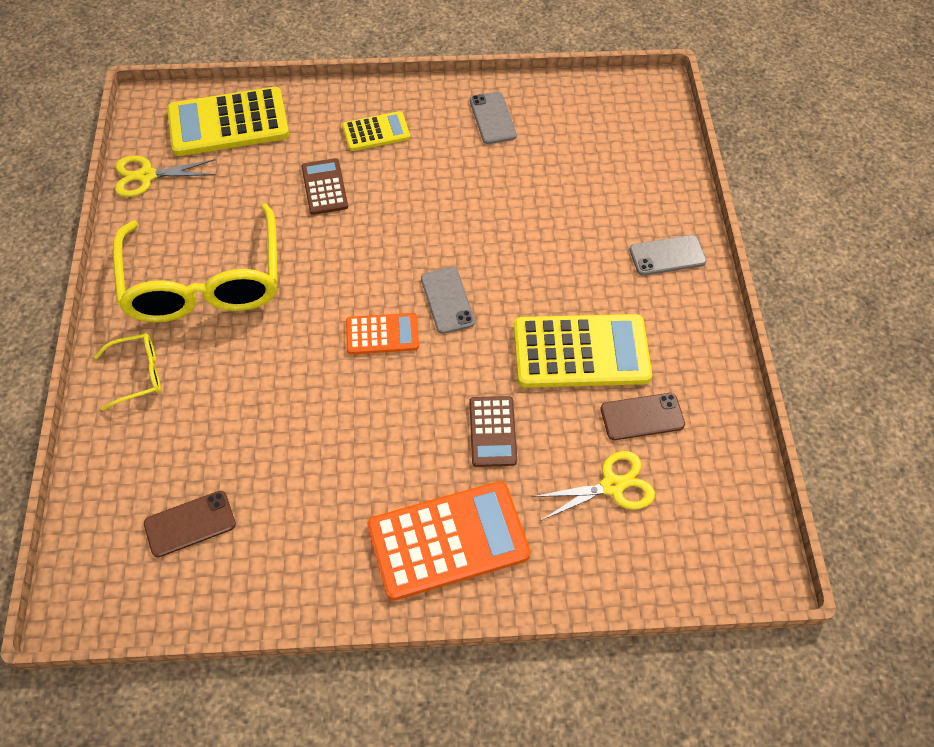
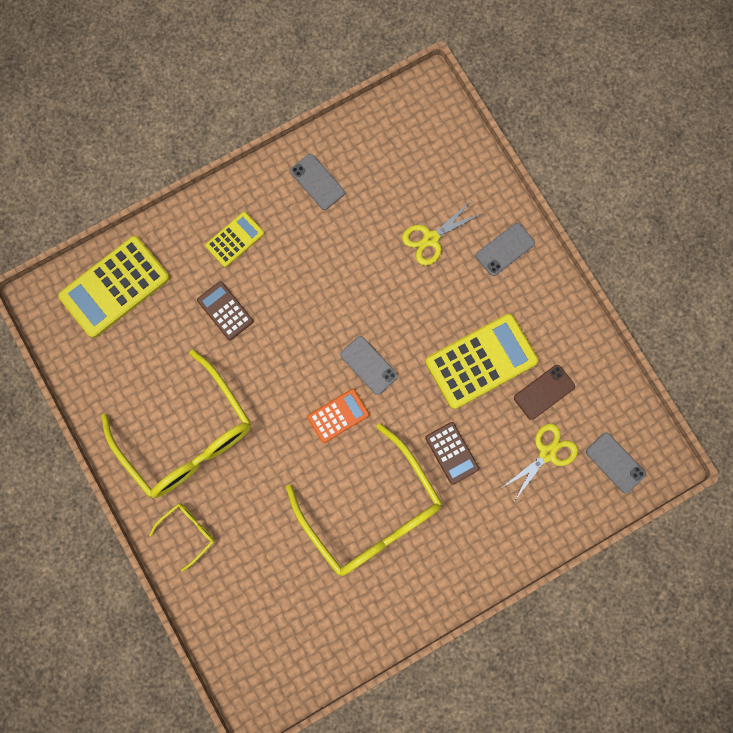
camera: 25 degrees left, 20 degrees up
(147, 176) = (84, 367): yellow scissors -> yellow scissors (431, 239)
(190, 524) = (292, 618): brown phone -> none
(358, 451) = (371, 512): none -> yellow glasses
(448, 540) = (462, 544): orange calculator -> none
(697, 537) = (615, 462): none -> grey phone

